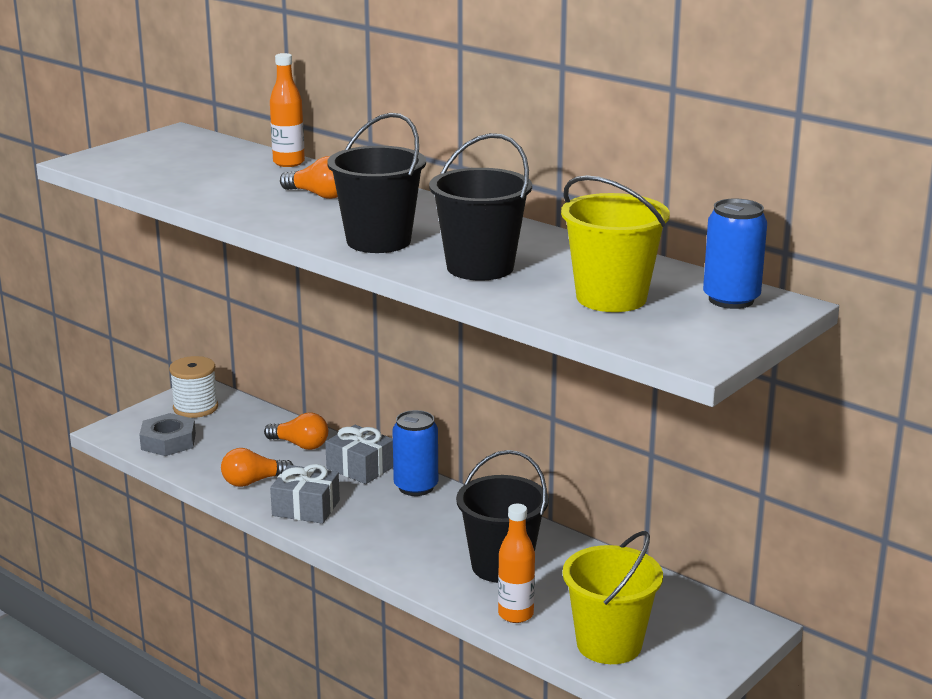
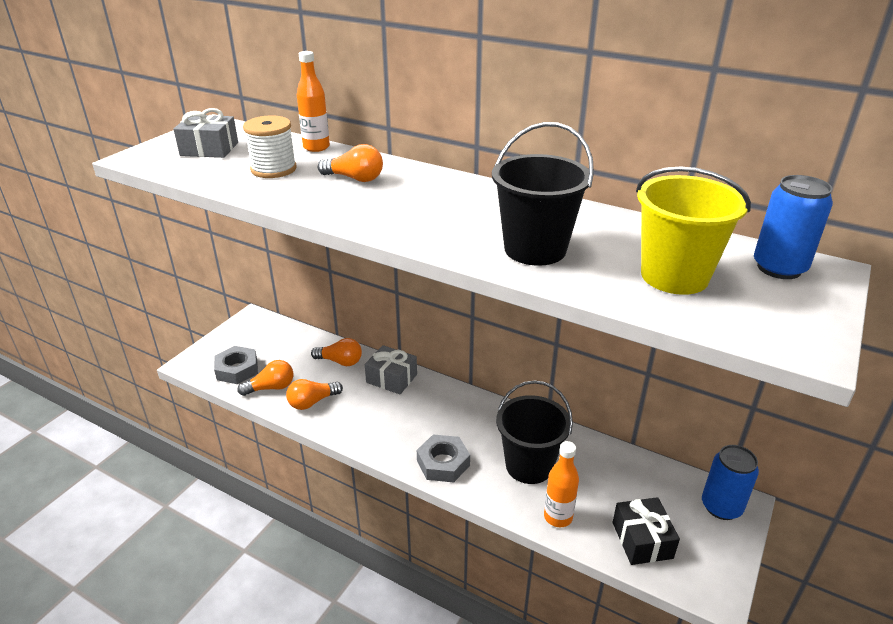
camera: 10 degrees left, 10 degrees up
(195, 408) = (252, 334): white spool -> white spool (273, 169)
(206, 463) = (271, 388): none -> orange light bulb
(306, 508) = (360, 424): grey gift -> grey gift (209, 149)
(378, 241) = (428, 226): black bucket -> none
(395, 553) = (443, 463): none -> grey nut
(416, 487) = (439, 392): blue can -> blue can (721, 507)
(609, 644) = (642, 540): yellow bucket -> black gift

